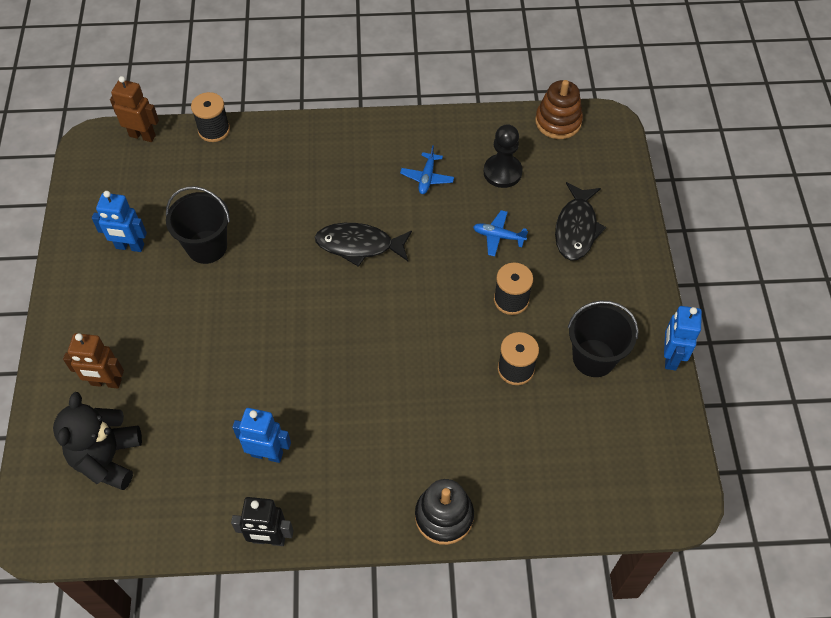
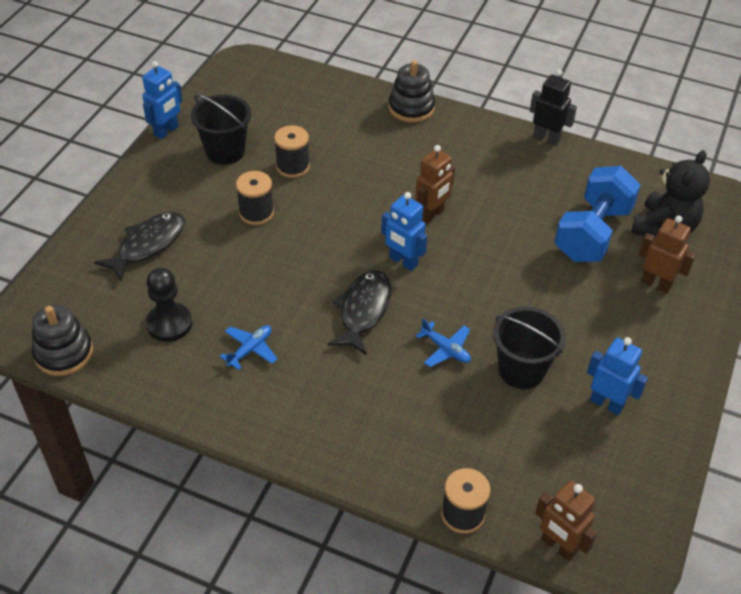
camera: 155 degrees left, 10 degrees down
(181, 418) = (592, 233): none -> blue dumbbell
(267, 454) = (527, 185): blue robot -> blue robot (403, 261)
(348, 370) = (431, 215): none -> brown robot
(359, 245) = (363, 310): black fish -> black fish turned 105 degrees counterclockwise
(498, 236) = (224, 266): blue plane -> blue plane (445, 349)
(558, 121) = (64, 353): brown stacking toy -> black stacking toy

